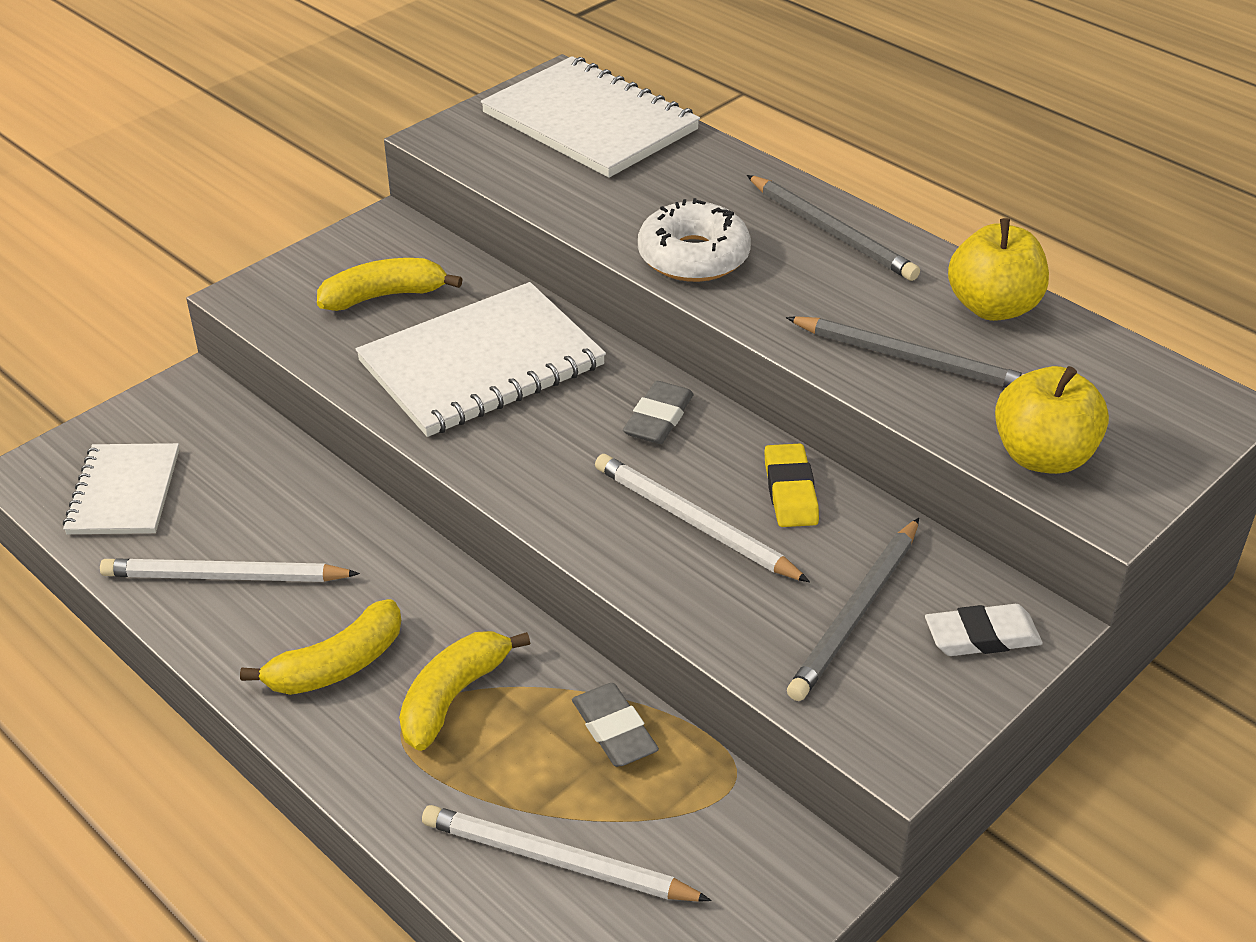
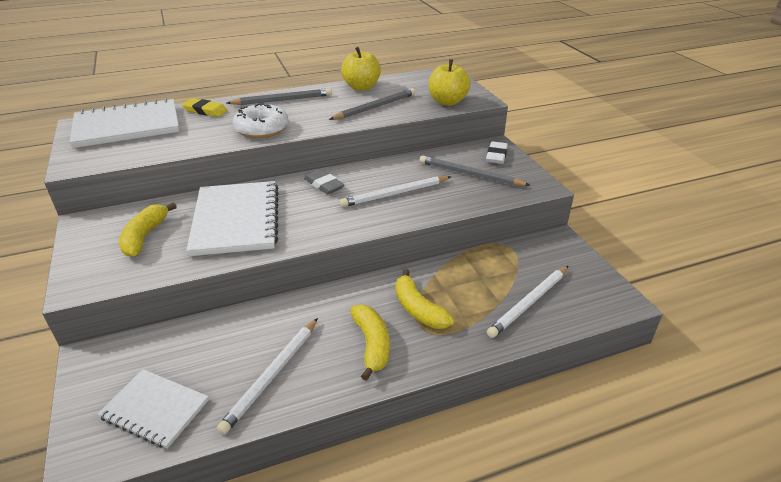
camera: 65 degrees left, 5 degrees down
(614, 730) = (465, 267): grey eraser -> none
(790, 491) = (395, 169): yellow eraser -> yellow eraser (205, 111)
(856, 613) = (470, 174): grey pencil -> grey pencil turned 150 degrees clockwise

